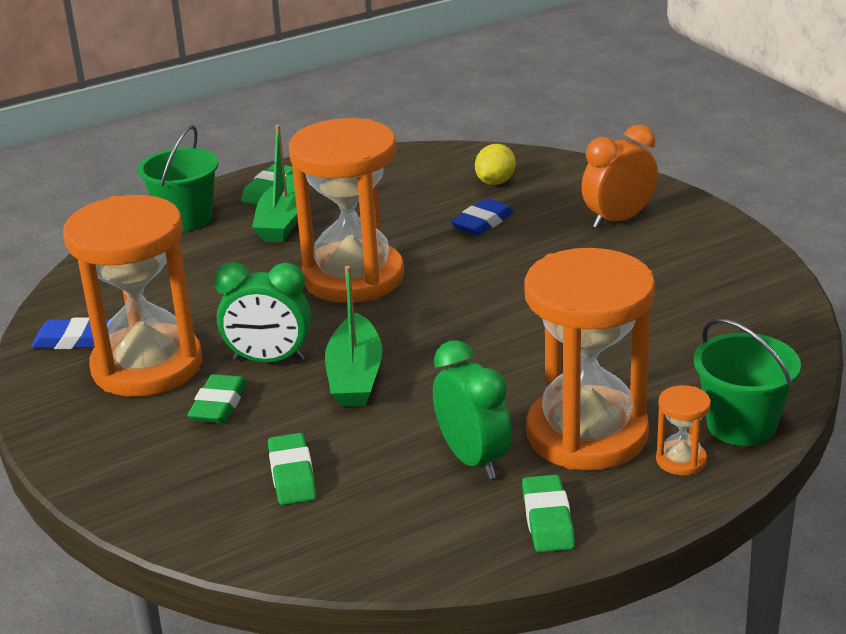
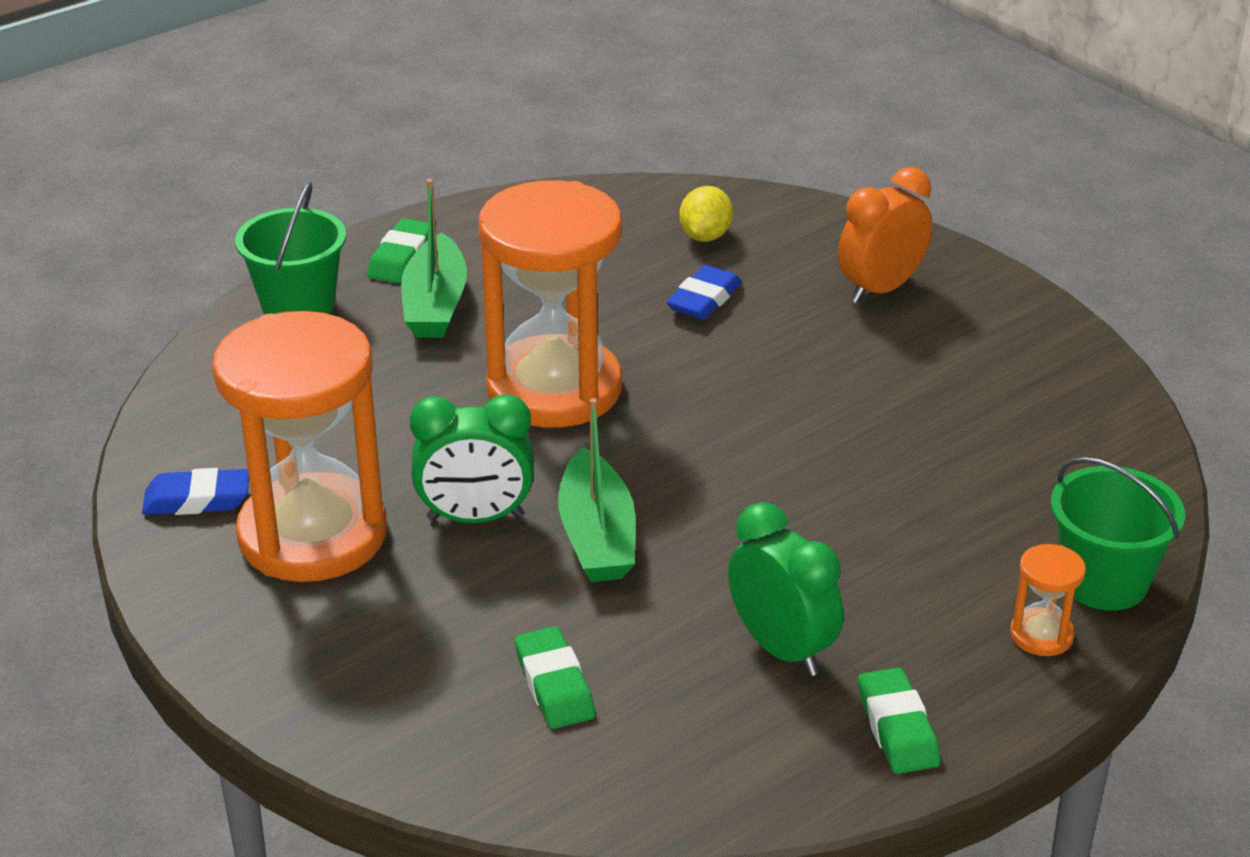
camera: 10 degrees left, 5 degrees up
(219, 405) = (427, 588): green eraser -> none
(587, 434) = (916, 605): orange hourglass -> none

